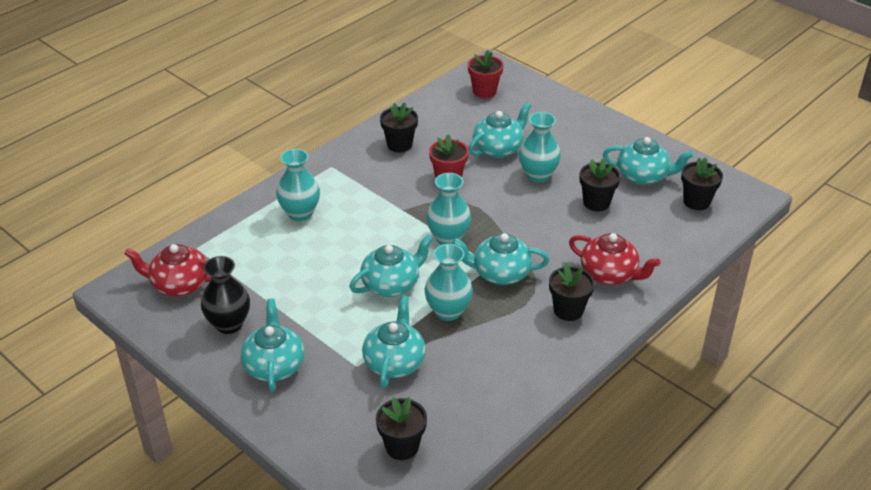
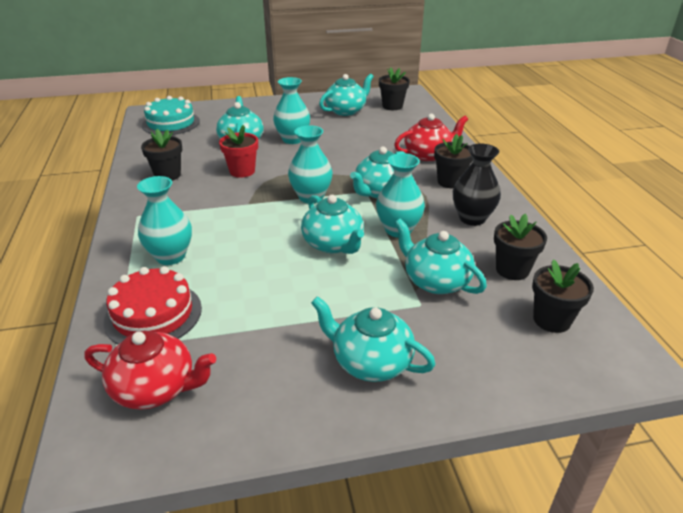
camera: 55 degrees left, 5 degrees down
(179, 284) = (156, 388): red teapot -> red teapot turned 120 degrees counterclockwise
(229, 324) = (270, 371): black vase -> black vase (472, 218)
(237, 243) = (153, 314): none -> red cake
(391, 284) = (333, 244): turquoise teapot -> turquoise teapot turned 150 degrees clockwise
(484, 91) = (171, 123): red flower pot -> turquoise cake
(596, 203) = (350, 132): black flower pot -> black flower pot (512, 270)

